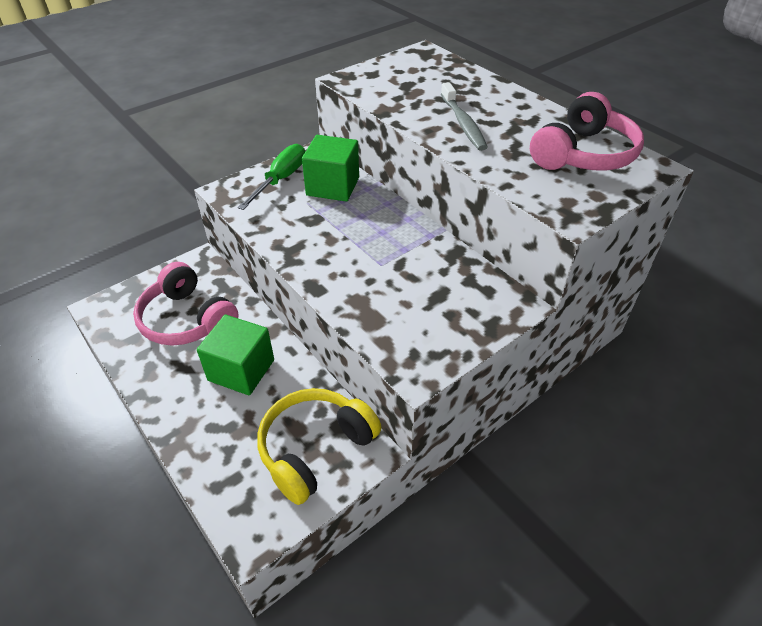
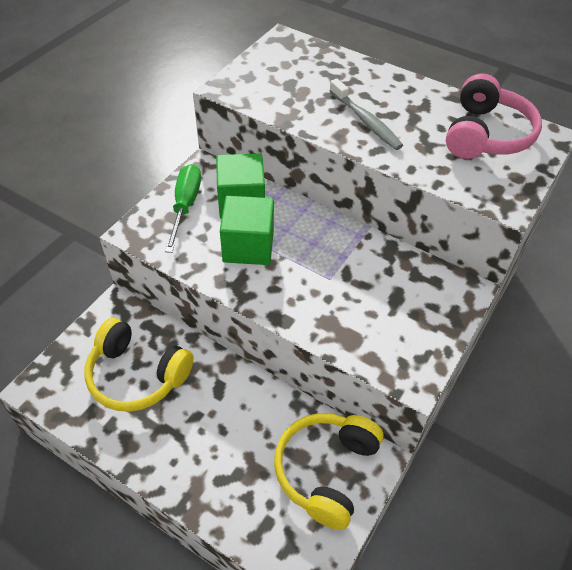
camera: 20 degrees left, 5 degrees up
(187, 319) = (137, 375): pink headphones -> yellow headphones
(241, 370) = (219, 413): green cube -> green cube (248, 246)

